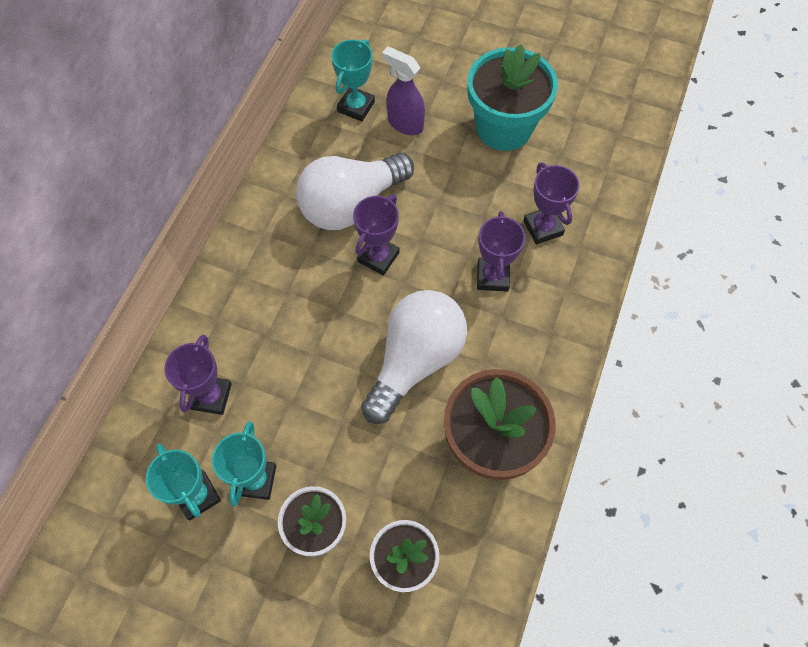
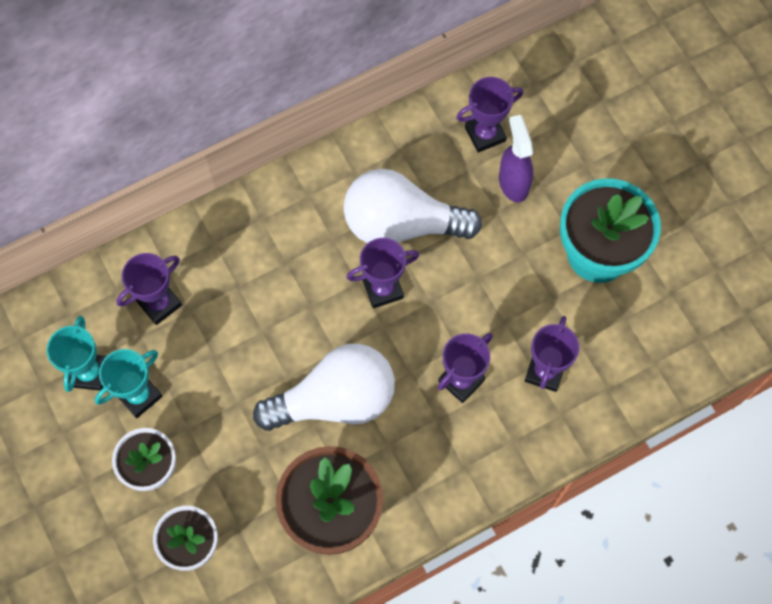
camera: 40 degrees right, 5 degrees up
(356, 107) = (485, 134): turquoise trophy -> purple trophy

